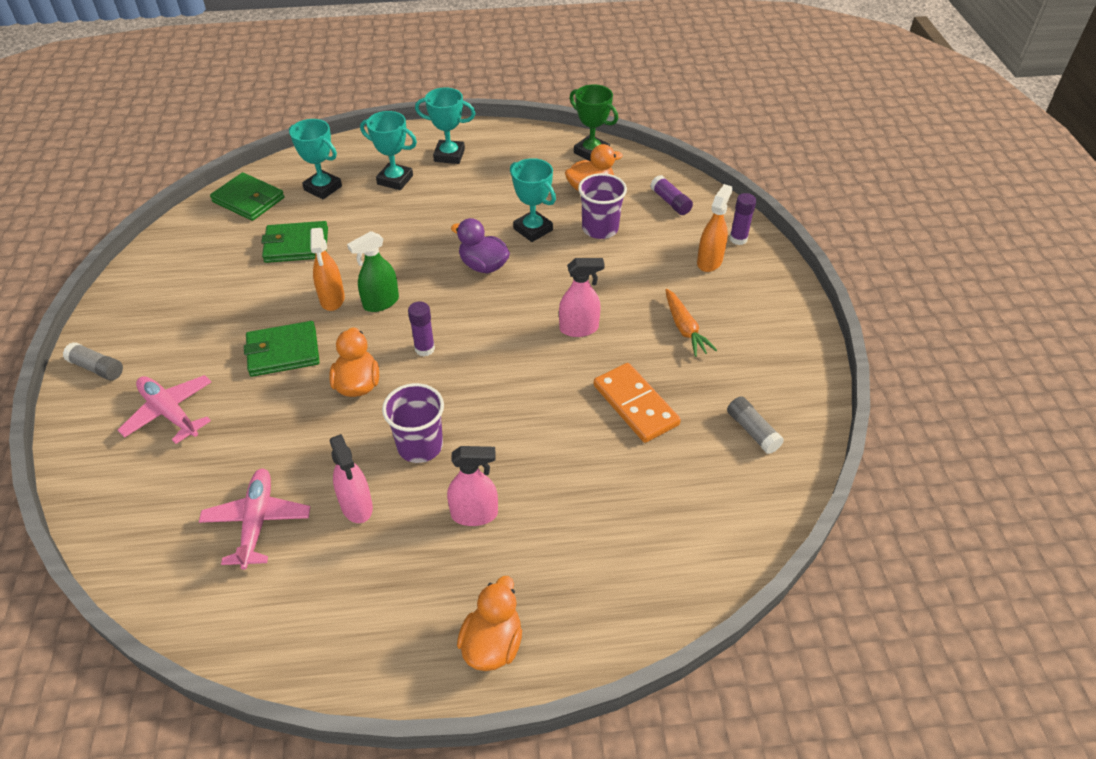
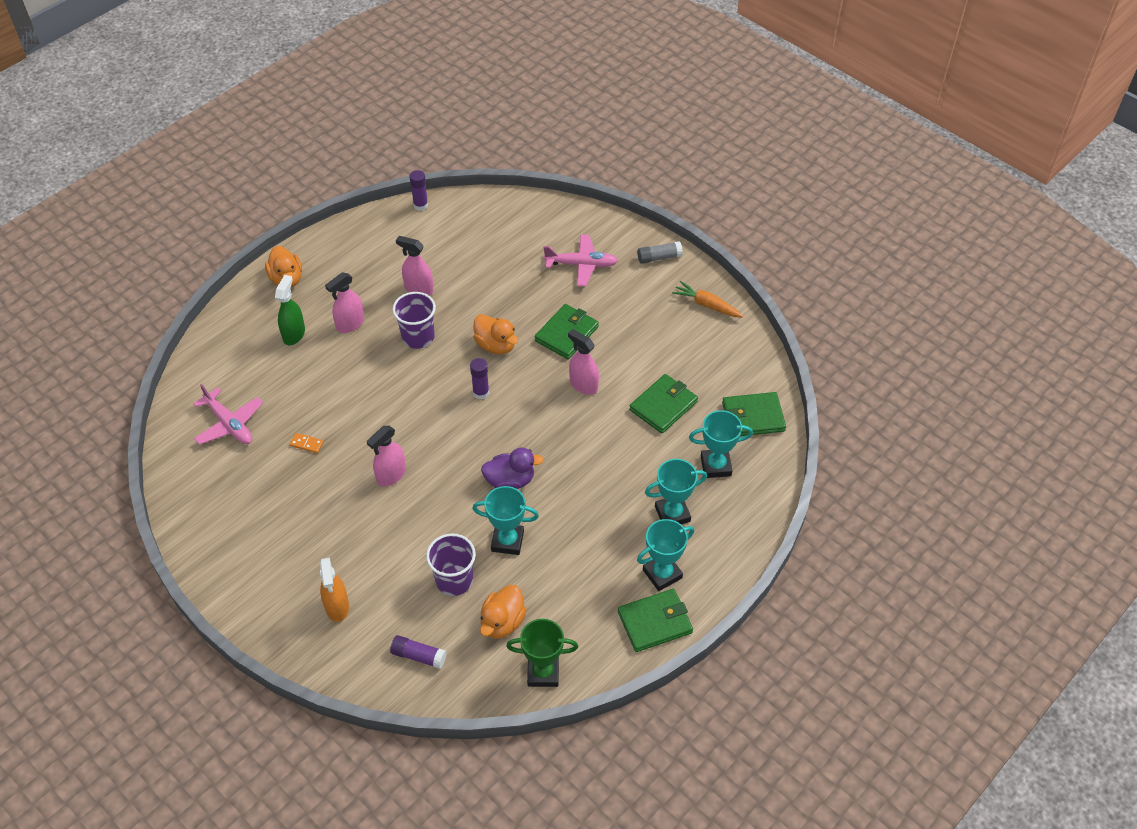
camera: 140 degrees right, 5 degrees up
(257, 522) = (462, 252): pink plane -> pink plane (229, 424)
(332, 299) = (583, 385): orange spray bottle -> pink spray bottle
(381, 302) = (548, 404): green spray bottle -> green spray bottle (294, 334)
(488, 137) = (654, 622): none -> green wallet
(635, 405) = (306, 444): orange domino -> orange domino, size x0.43
(684, 328) = (314, 526): orange carrot -> orange carrot (707, 305)
(738, 239) = (328, 650): purple glue stick -> purple glue stick (420, 205)
(752, 431) = (216, 475): grey glue stick -> none

